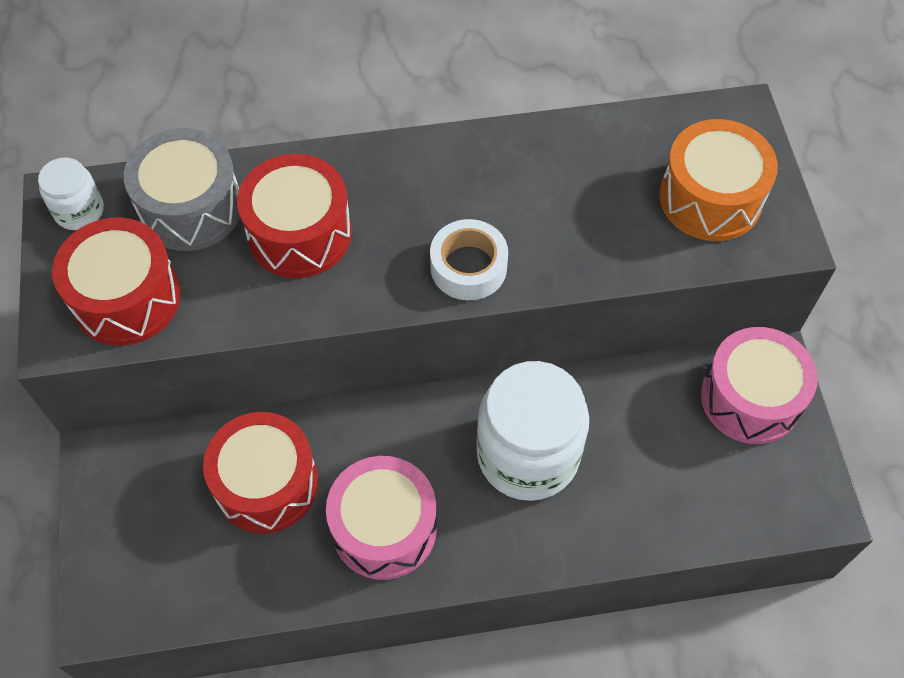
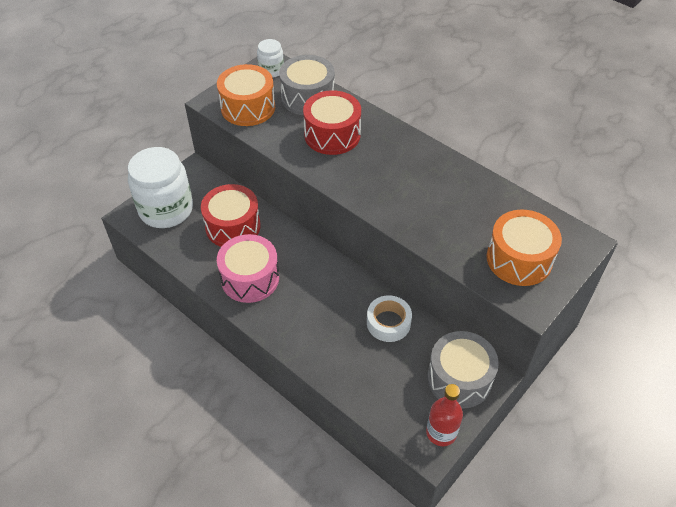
camera: 50 degrees right, 10 degrees down
(126, 298) = (248, 107): red drum -> orange drum
(468, 267) = (377, 196): white tape -> white tape (388, 323)
(528, 454) = (335, 306): white jar -> white jar (166, 209)
(750, 398) = (459, 378): pink drum -> grey drum
(807, 477) = (441, 432): none -> red bottle

